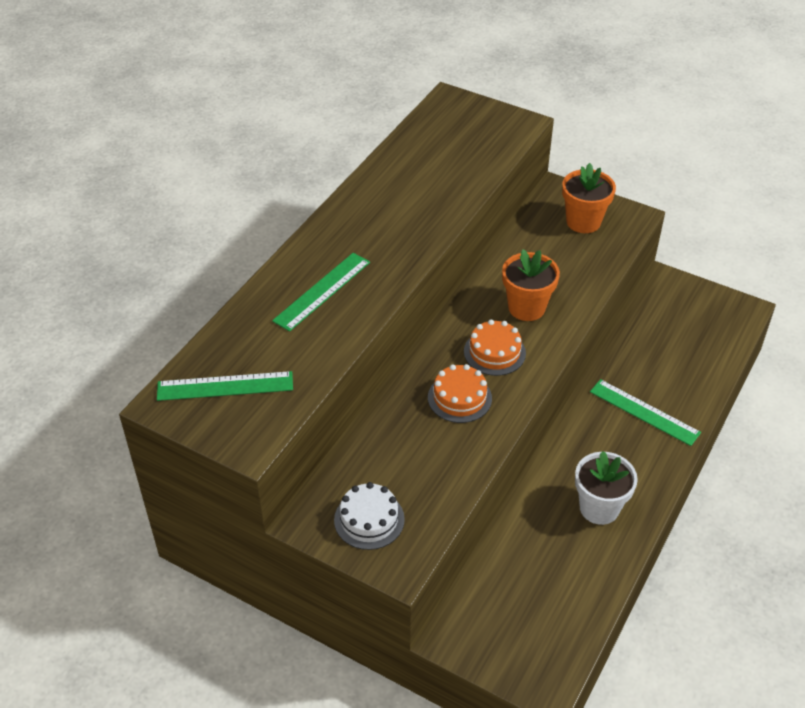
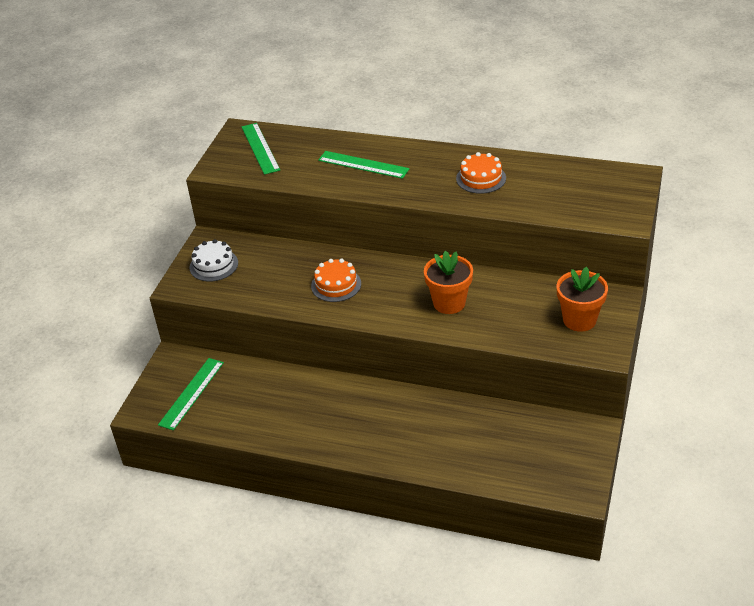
camera: 80 degrees right, 5 degrees down
(494, 352) = (390, 294): orange cake -> orange cake (481, 178)
(599, 508) = (302, 418): white flower pot -> none
(644, 412) = (415, 433): green ruler -> green ruler (192, 393)

